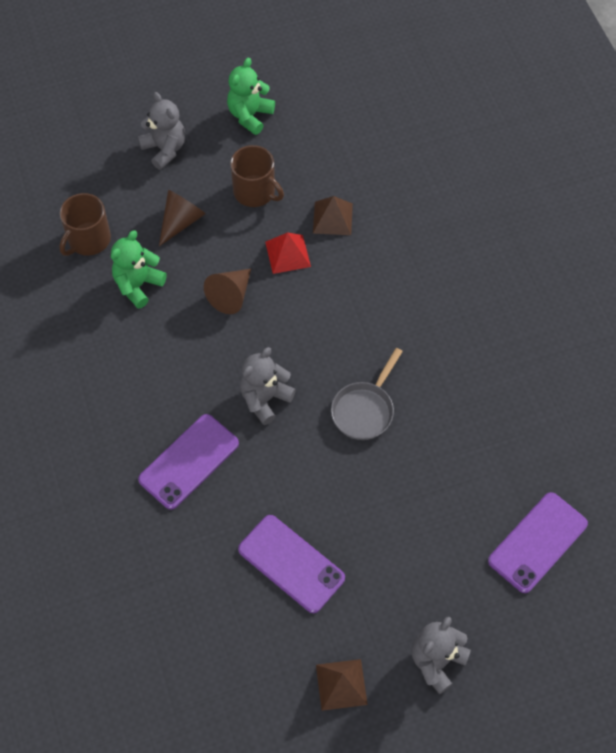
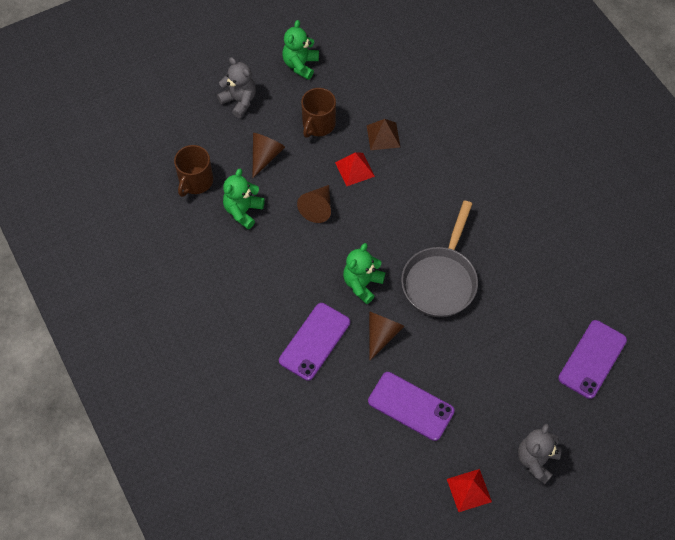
camera: 10 degrees left, 0 degrees up
(255, 192) = (318, 124): brown mug -> brown mug turned 90 degrees clockwise
(265, 399) = (362, 284): grey teddy bear -> green teddy bear
(275, 466) = (382, 334): none -> brown cone
(341, 684) = (469, 490): brown pyramid -> red pyramid
(365, 410) = (440, 280): grey pan -> grey pan, size x1.56

